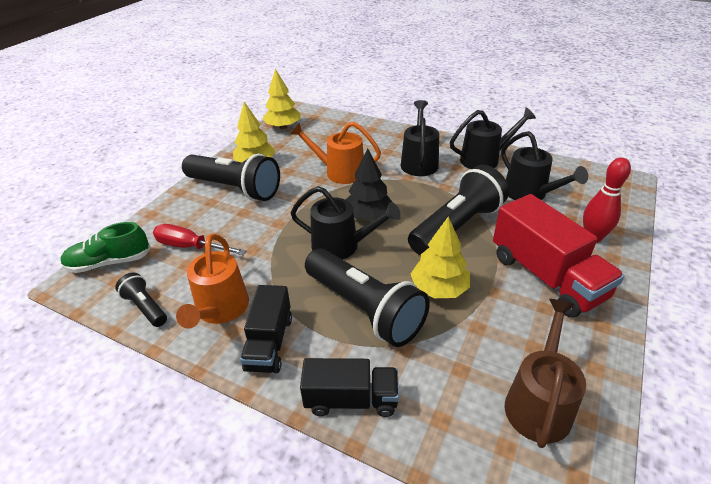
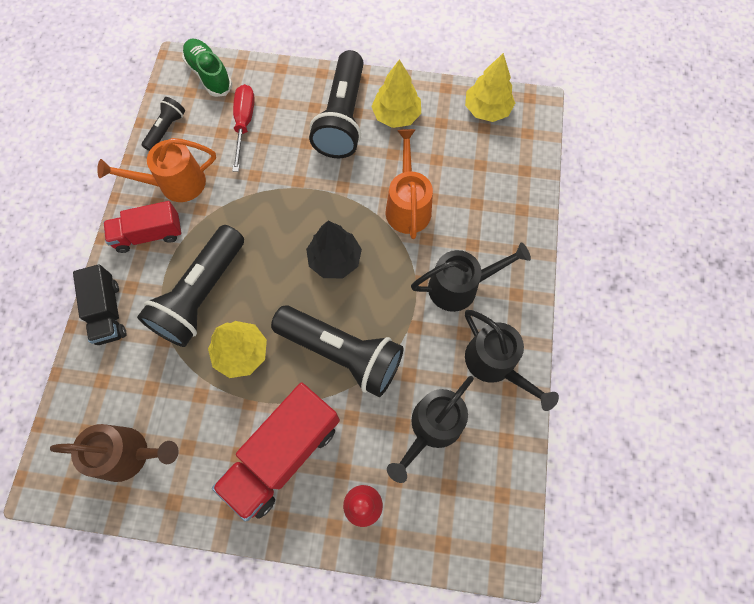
camera: 70 degrees right, 30 degrees up
(269, 343) = (149, 235): black truck -> red truck
(342, 246) = (279, 250): black watering can -> none

